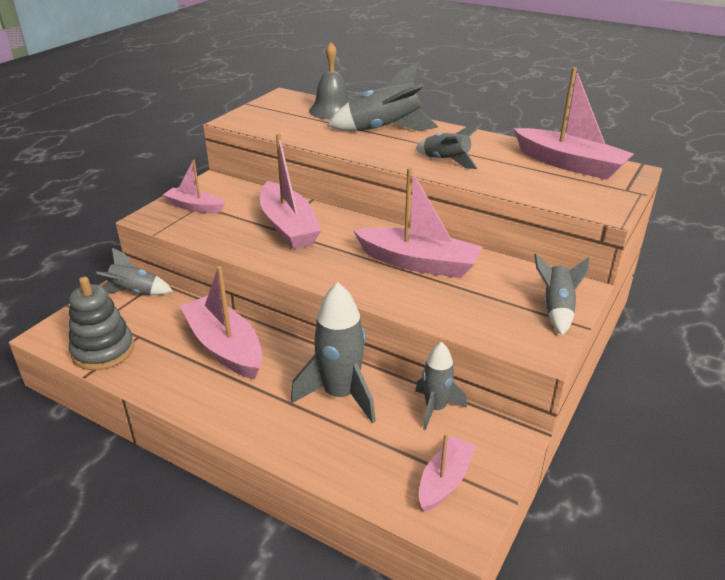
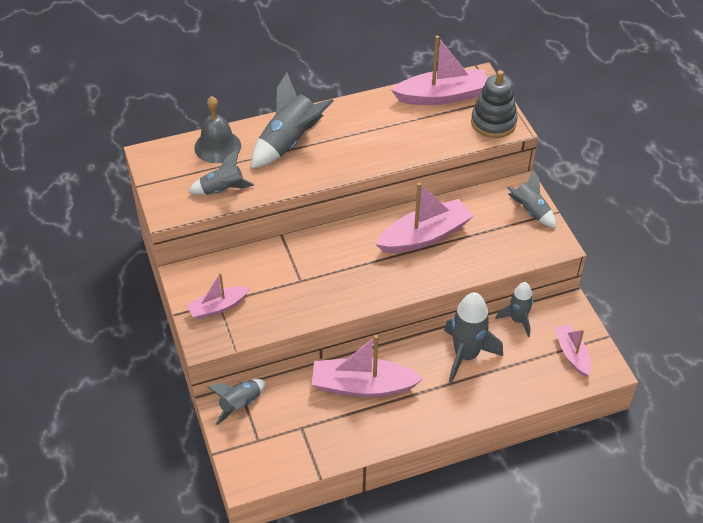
camera: 50 degrees left, 15 degrees up
(103, 351) = (300, 455): grey stacking toy -> grey stacking toy (493, 122)
(288, 227) = (308, 271): pink boat -> none
(446, 161) = (374, 146): grey rocket -> grey rocket (222, 190)

